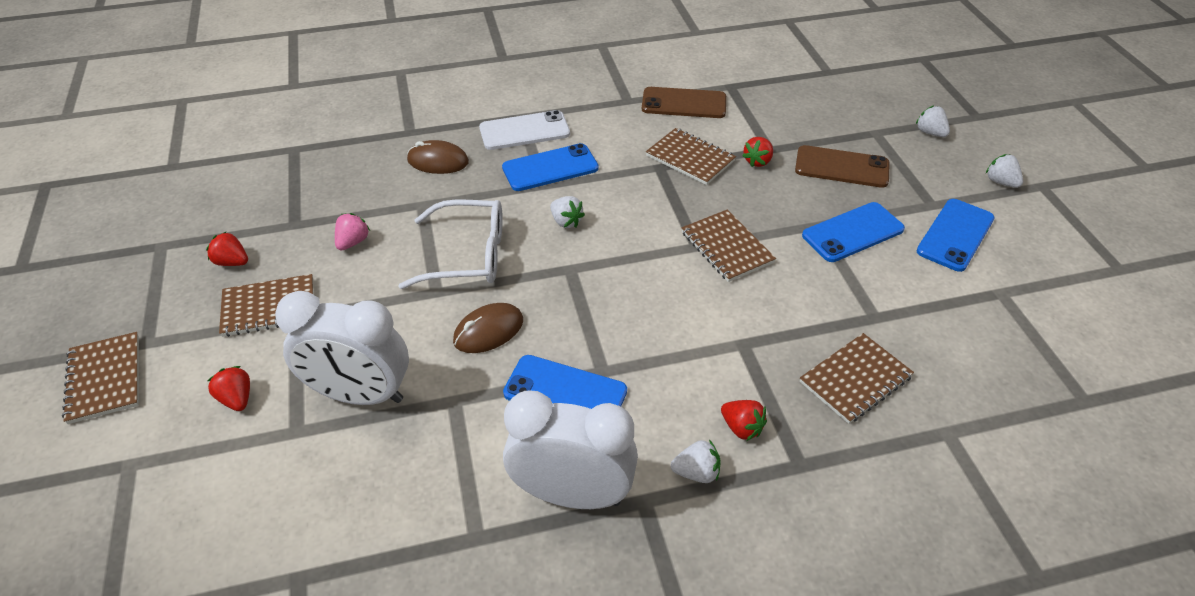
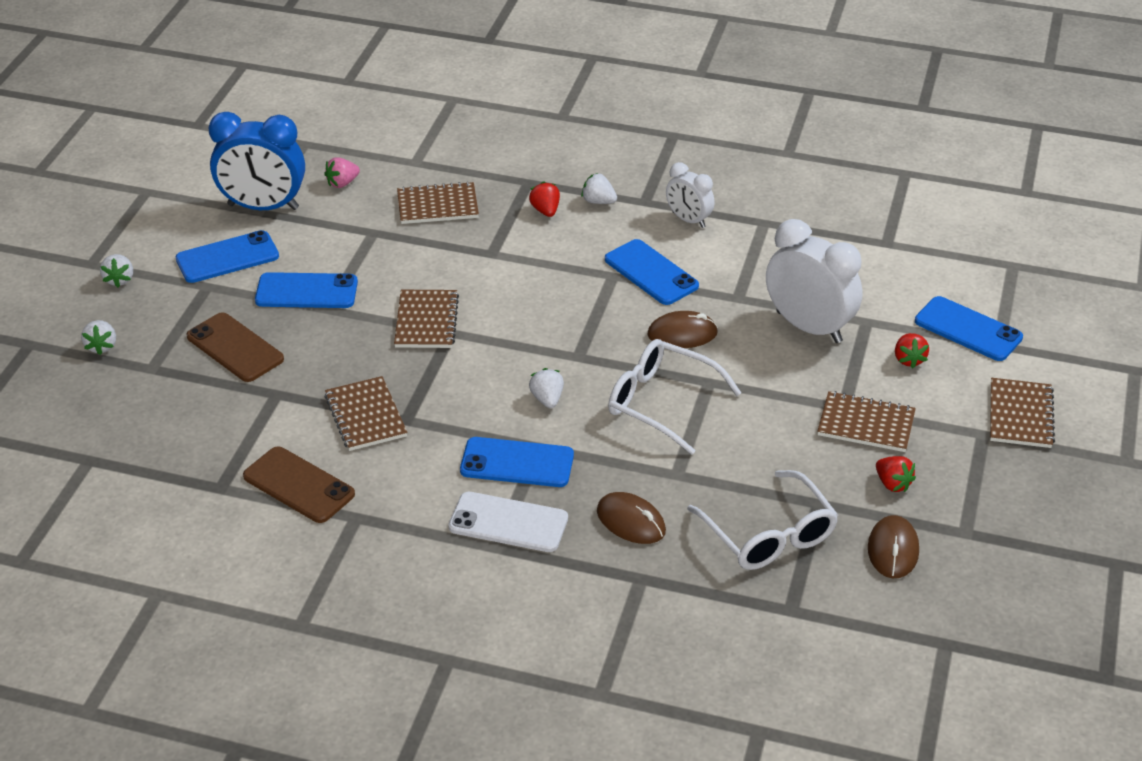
camera: 150 degrees left, 5 degrees down
(169, 471) = (968, 329): none -> blue phone
(223, 211) = (893, 550): none -> brown mouse
(327, 188) = (769, 535): none -> white glasses
(353, 242) = (765, 459): pink strawberry -> pink strawberry (342, 183)
(572, 494) = (688, 220): white clock -> white clock, size x0.56
(757, 161) = (304, 386): red strawberry -> none
(1004, 299) = (263, 207): none -> blue clock

